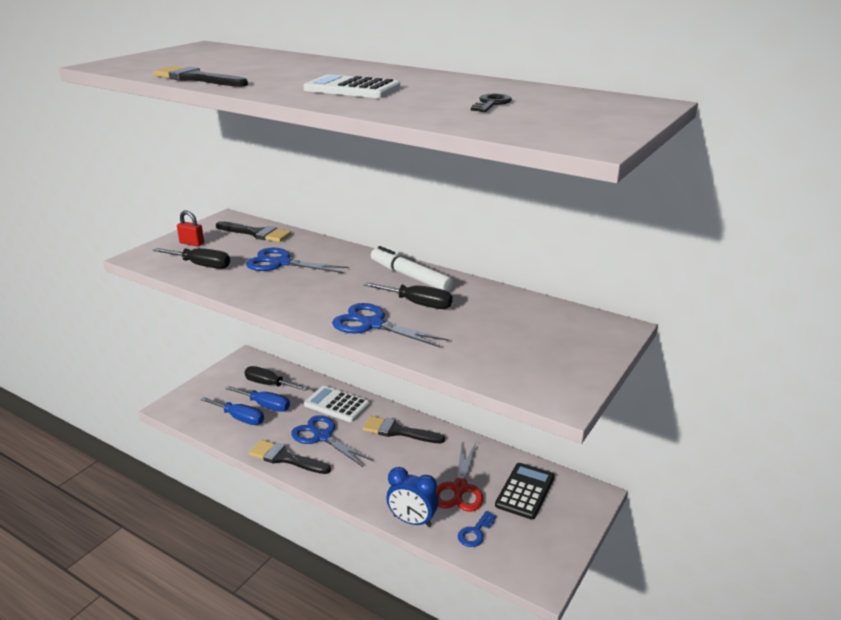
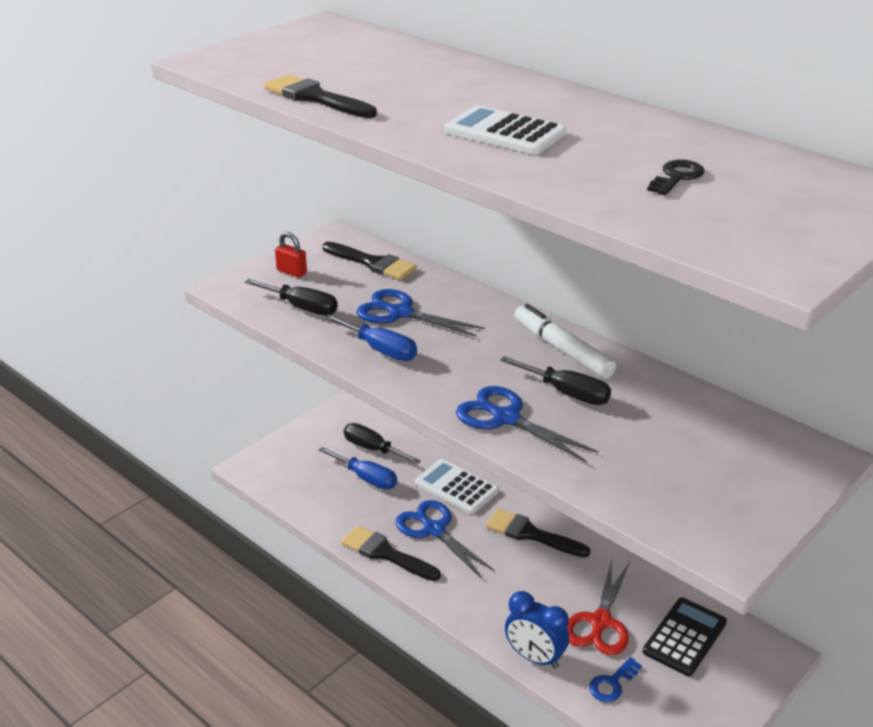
camera: 10 degrees right, 5 degrees up
(240, 418) = (333, 492): blue screwdriver -> blue screwdriver (380, 350)

